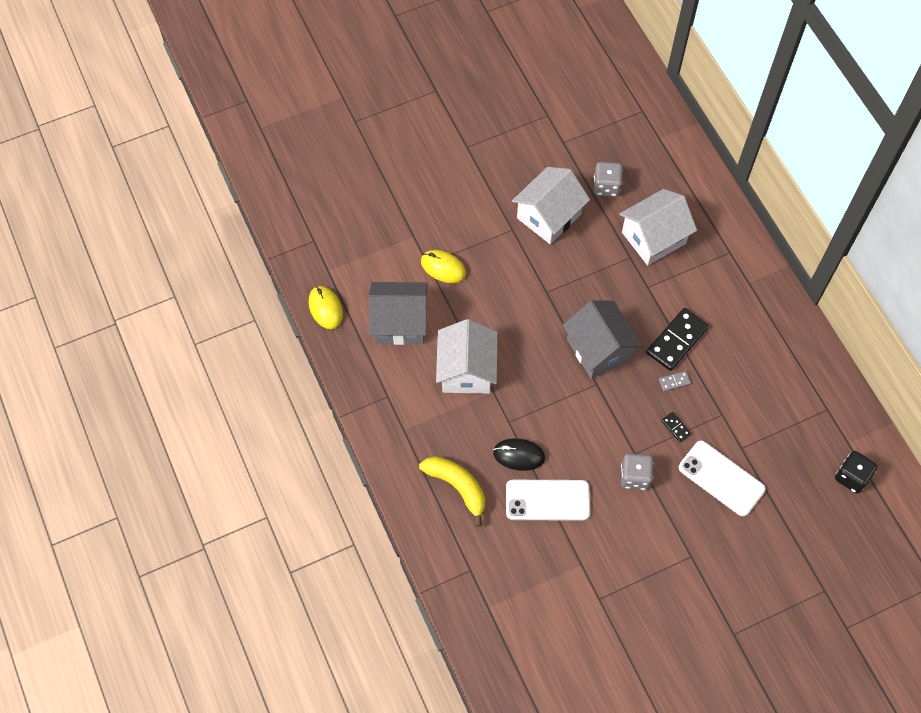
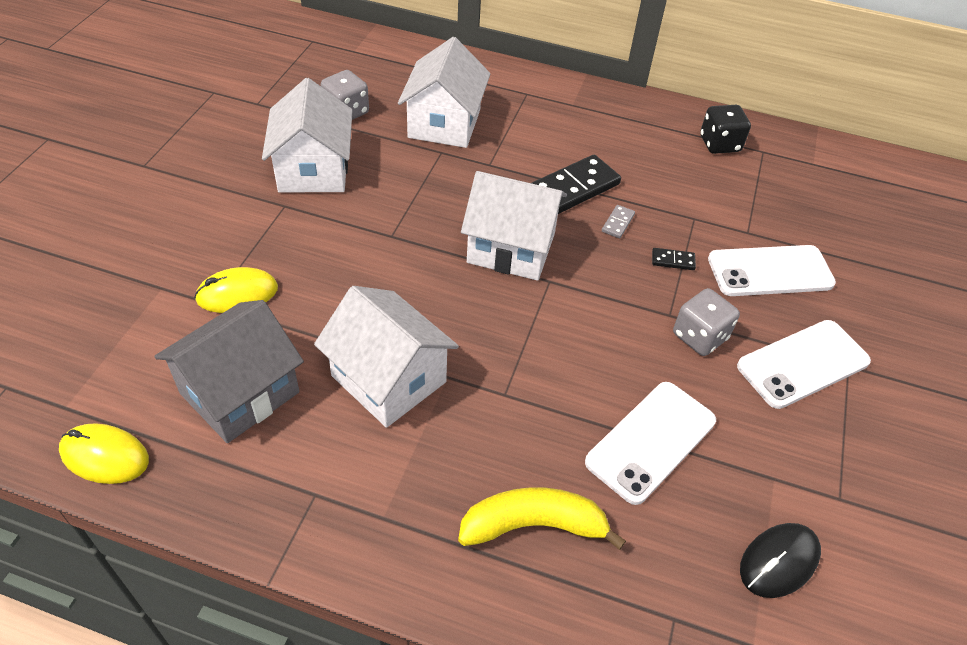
camera: 50 degrees left, 15 degrees down
(518, 455) = (559, 420): black mouse -> black mouse (779, 561)
(598, 349) = (511, 248): grey house -> white house
(668, 534) = (803, 364): none -> white phone
(677, 341) = (574, 188): black domino -> black domino turned 60 degrees clockwise
(851, 477) = (854, 186): black dice -> black dice (719, 144)

